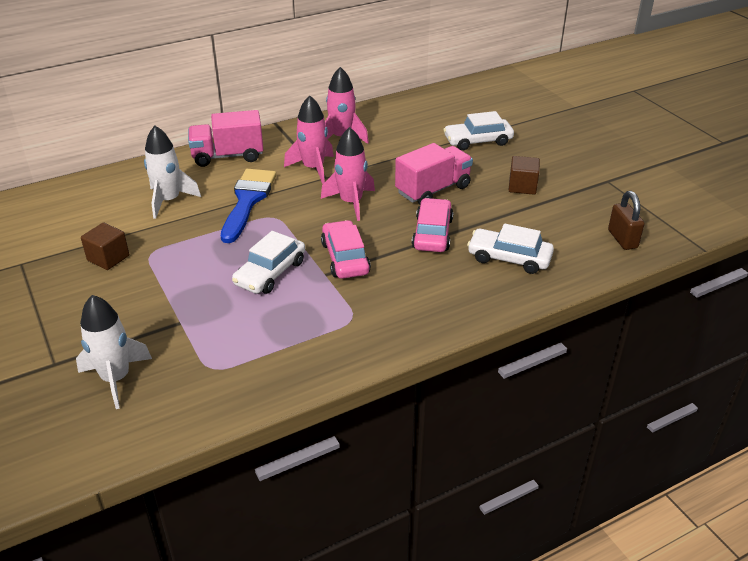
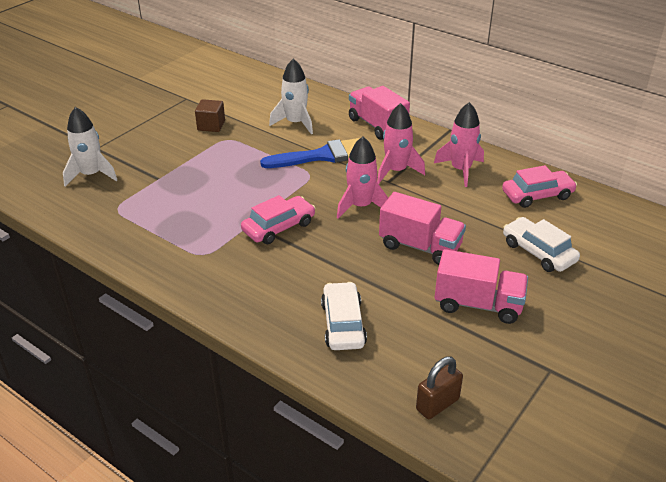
camera: 65 degrees right, 0 degrees up
(270, 273) = (236, 197): white car -> none
(432, 233) = (348, 265): pink car -> pink car (537, 195)
(522, 186) = (478, 304): brown cube -> pink truck

